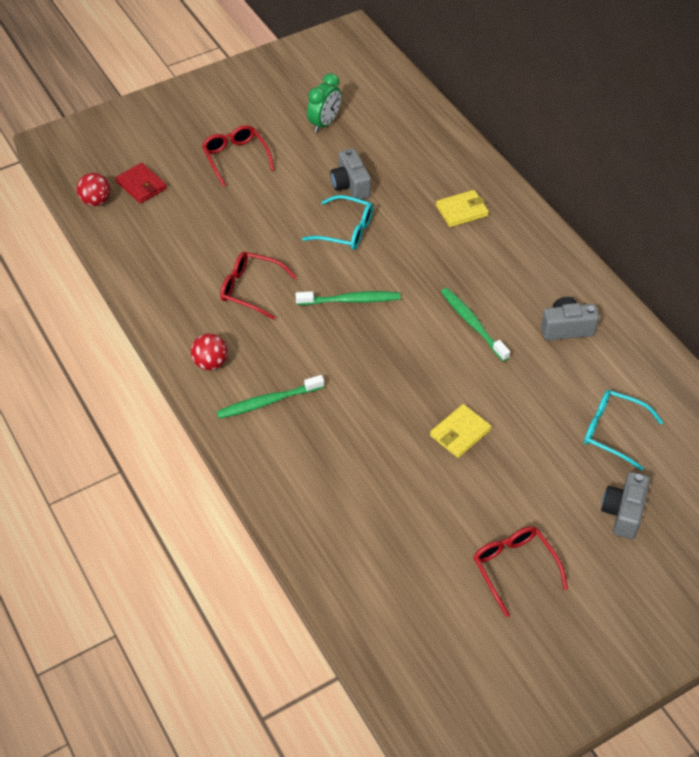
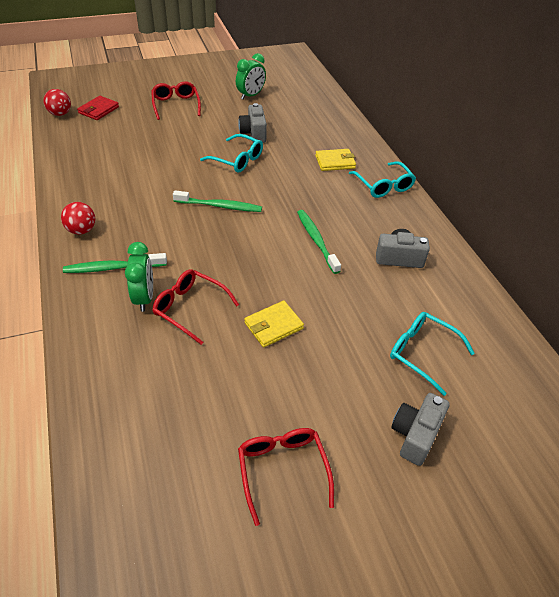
camera: 10 degrees right, 5 degrees down
(141, 185) = (98, 110): red wallet -> red wallet turned 60 degrees clockwise
(251, 289) = (143, 185): red glasses -> red glasses (190, 308)
(317, 429) = (144, 298): none -> green clock
(527, 234) = (383, 185): none -> turquoise glasses

